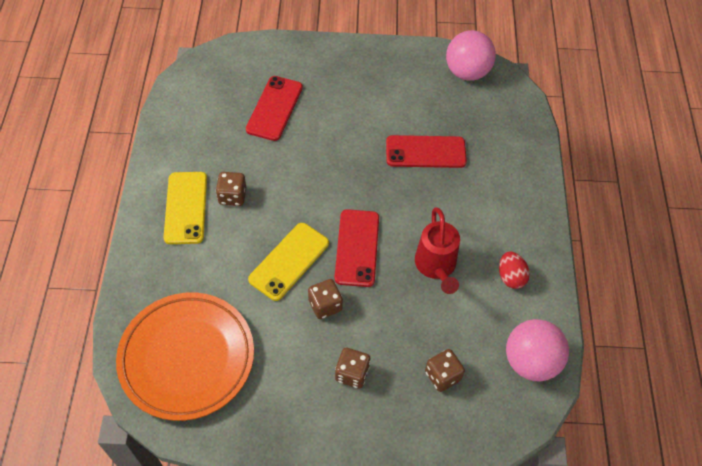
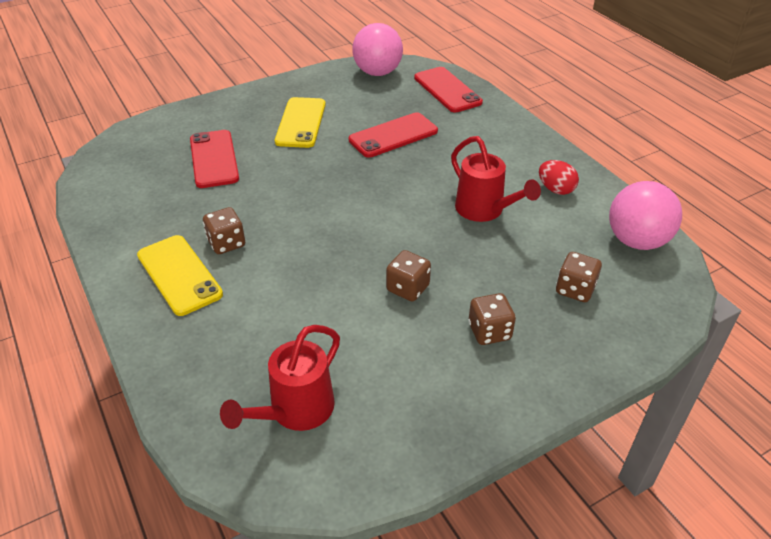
camera: 30 degrees left, 15 degrees down
(187, 358) = (295, 411): orange plate -> red watering can
(289, 261) = (336, 269): yellow phone -> yellow phone (301, 123)
(357, 248) = (396, 229): red phone -> red phone (447, 90)

